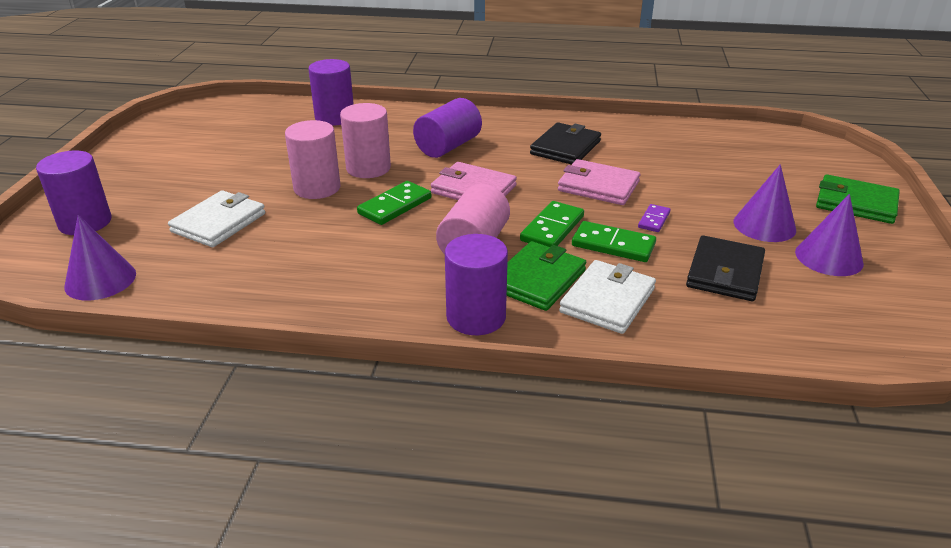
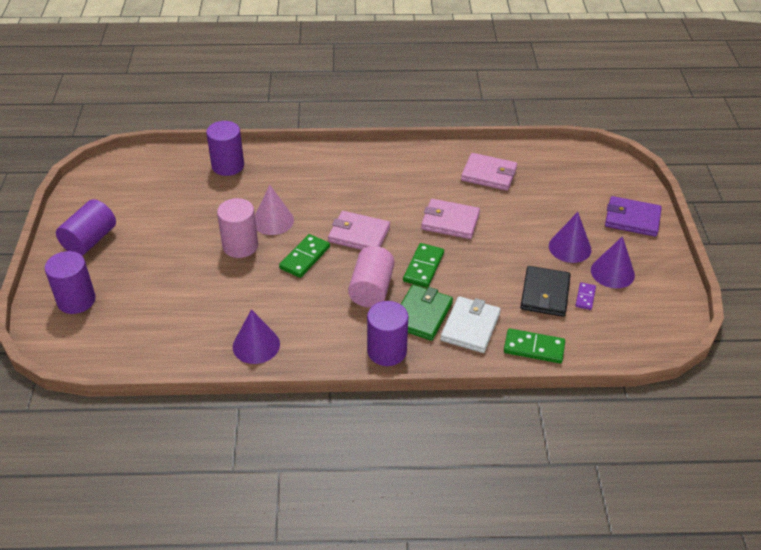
camera: 10 degrees left, 10 degrees up
(100, 280) = (116, 352): purple cone -> purple cone (256, 345)
(218, 223) = (178, 289): white wallet -> none
(368, 168) = (273, 221): pink cylinder -> pink cone
(448, 146) = (328, 190): purple cylinder -> purple cylinder (90, 240)
(565, 147) = (419, 182): black wallet -> none
(613, 245) = (468, 278): green domino -> green domino (534, 348)
(654, 220) = (493, 251): purple domino -> purple domino (585, 297)
(657, 147) = (489, 174): none -> pink wallet
(856, 203) = (632, 219): green wallet -> purple wallet

